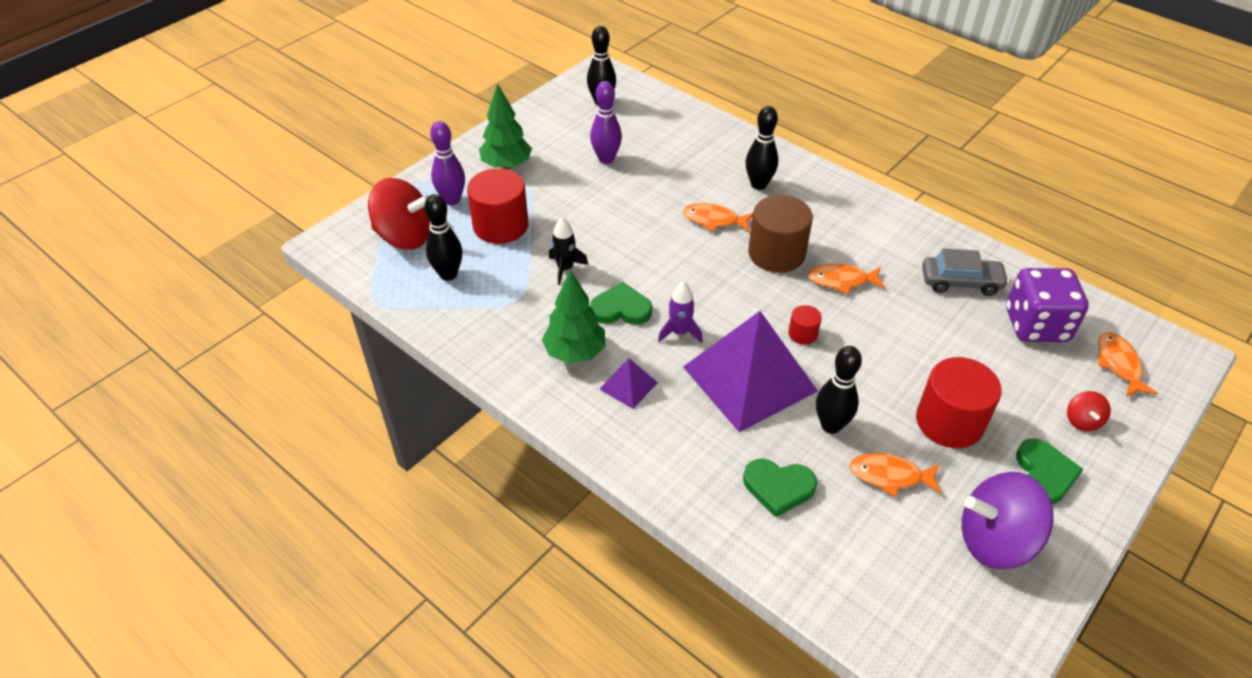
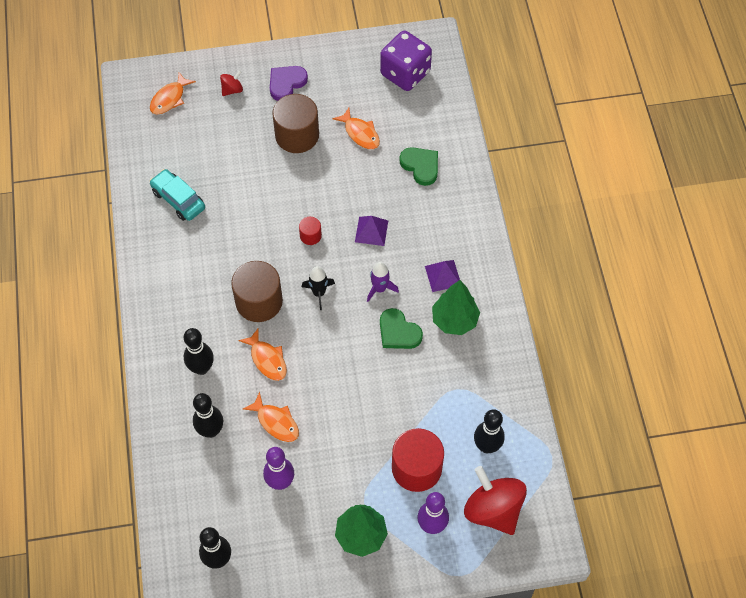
camera: 140 degrees left, 15 degrees up
(565, 268) = (405, 392): black rocket -> black rocket (319, 293)
(750, 378) = (371, 231): purple pyramid -> purple pyramid, size x0.43
(831, 425) = (359, 176): black bowling pin -> black bowling pin (211, 430)
(842, 281) = (244, 252): orange fish -> orange fish (276, 422)
(949, 422) = (297, 135): red cylinder -> brown cylinder
(961, 282) = (178, 199): grey car -> turquoise car
(995, 541) = (349, 76): purple spinning top -> none
(1036, 325) = (177, 146): purple dice -> purple dice (405, 73)
(1044, 474) = (286, 83): green heart -> purple heart

